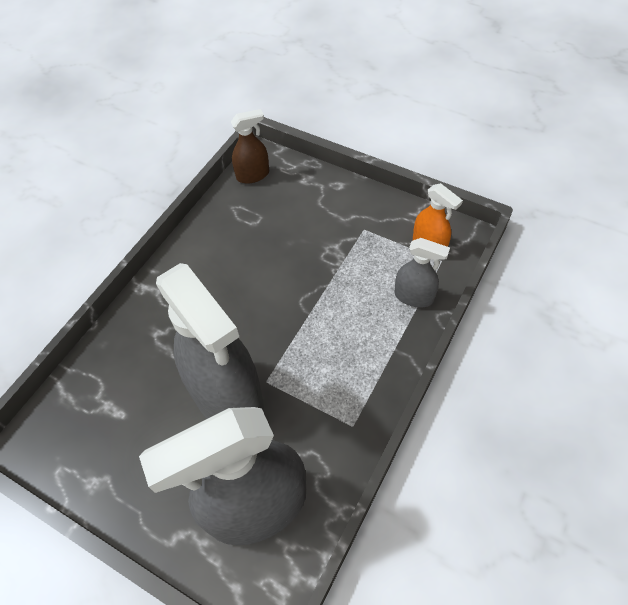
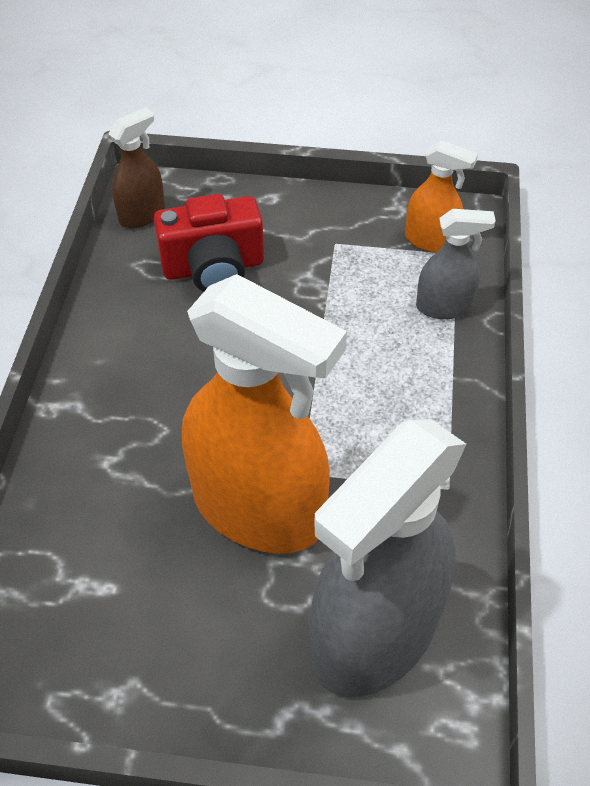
camera: 25 degrees left, 5 degrees down
(228, 396) = (258, 509): grey spray bottle -> orange spray bottle
(279, 224) = (213, 268): none -> red camera

